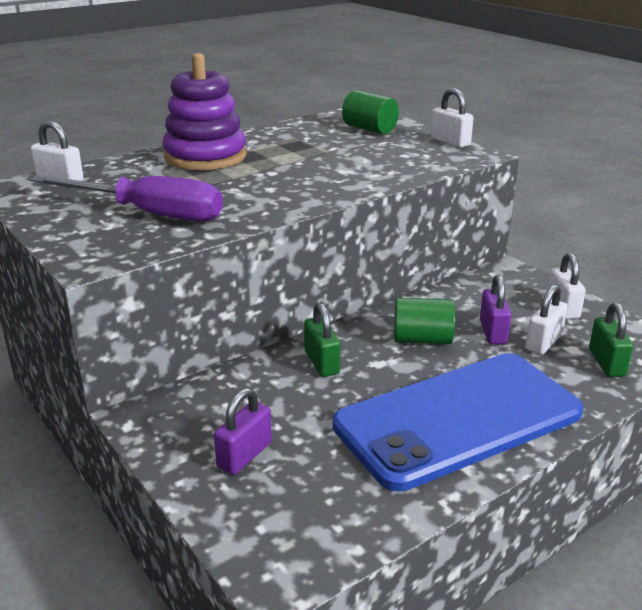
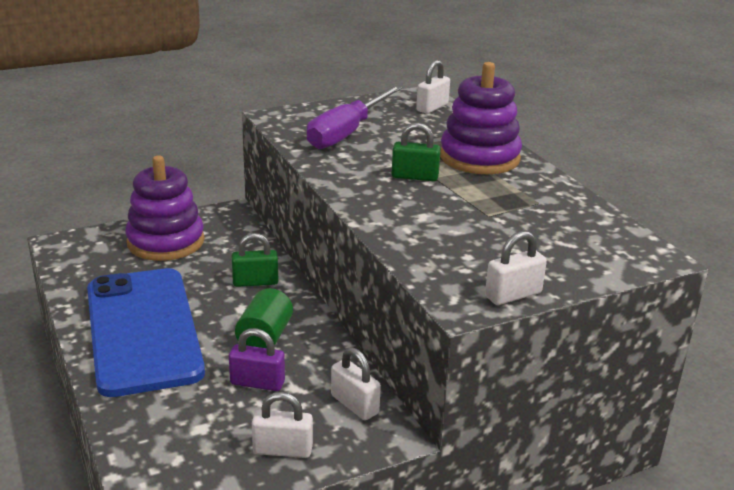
camera: 100 degrees right, 0 degrees up
(244, 455) = (166, 242): purple padlock -> purple stacking toy
(369, 129) = (570, 250): green cylinder -> none
(543, 342) = (222, 411): white padlock -> white padlock (354, 404)
(606, 363) = (164, 442): green padlock -> green padlock (415, 176)

